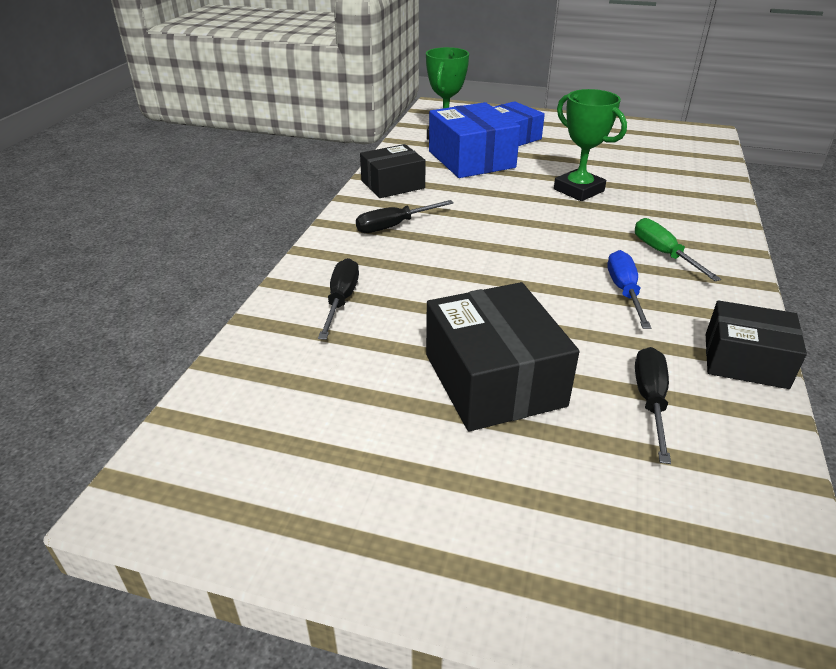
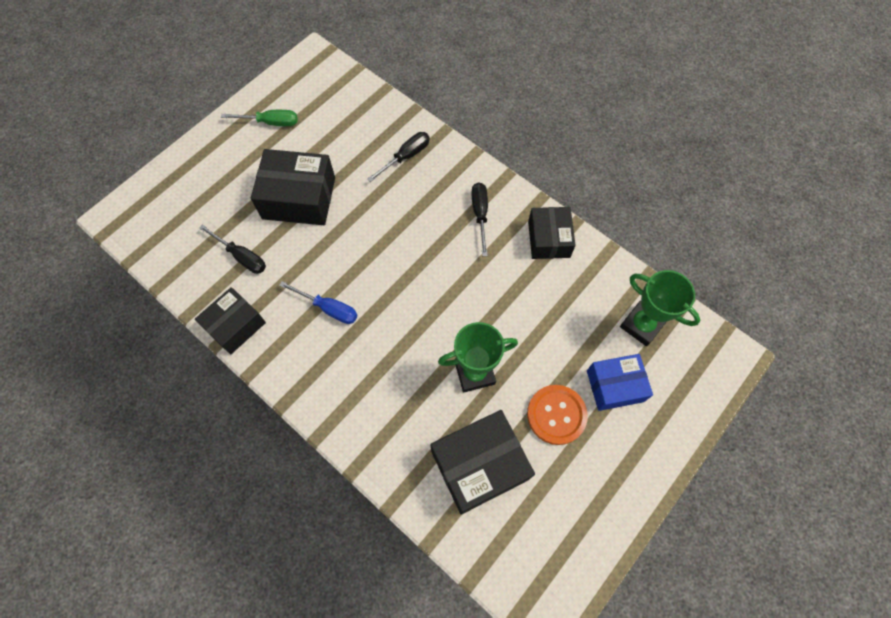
camera: 115 degrees right, 30 degrees up
(341, 300) = (406, 157): black screwdriver -> black screwdriver turned 75 degrees counterclockwise
(471, 159) = (574, 320): blue box -> none
(567, 152) = (556, 415): none -> orange button
(653, 172) = (479, 465): none -> black box
(663, 254) = (353, 366): green screwdriver -> green screwdriver (270, 122)

